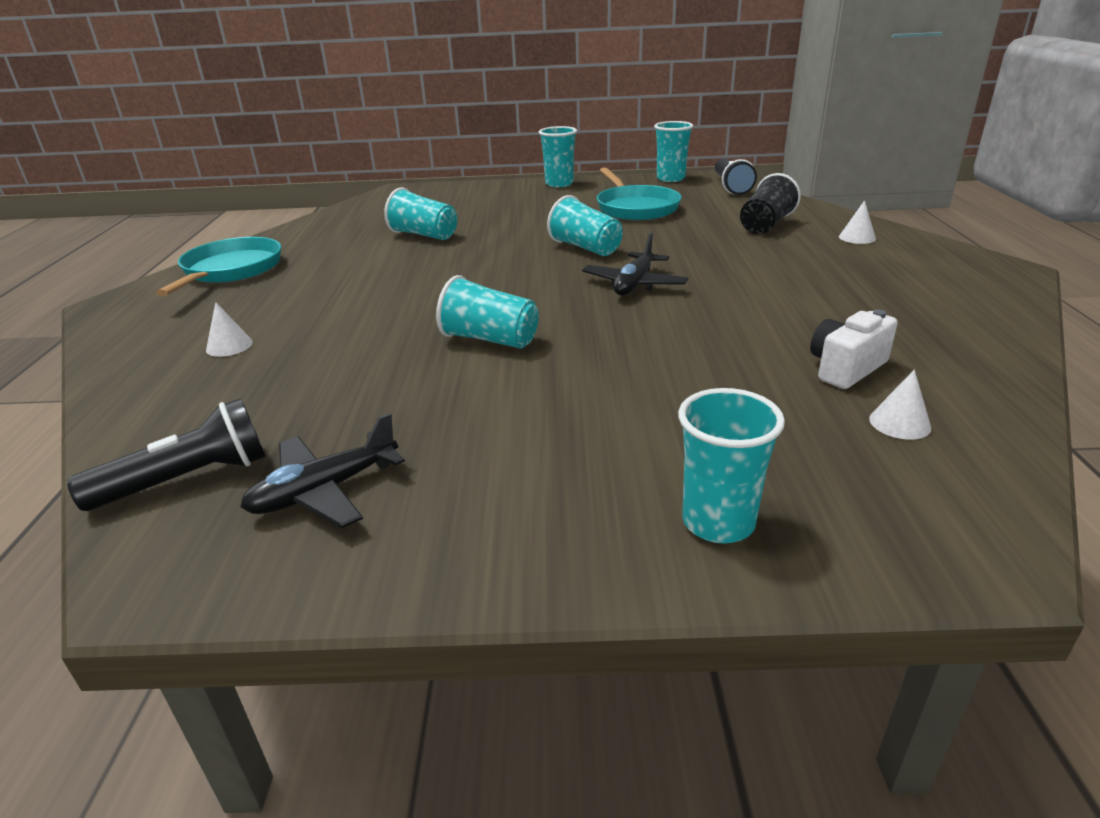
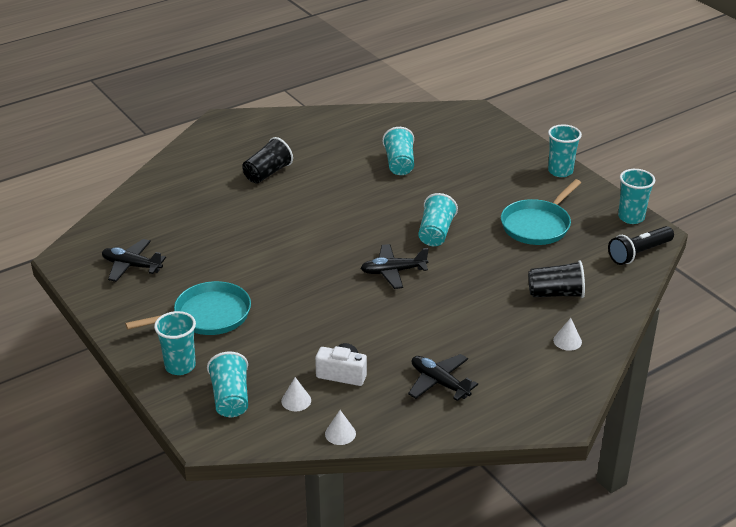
camera: 55 degrees right, 5 degrees up
(188, 479) = (115, 231): black flashlight -> none
(229, 346) = (212, 179): white cone -> white cone (340, 433)
(230, 270) = (289, 128): turquoise pan -> turquoise pan (207, 315)
(296, 305) = (267, 173): none -> black cup
(490, 339) = (281, 250): turquoise cup -> turquoise cup (230, 398)
(904, 312) = (439, 383): none -> black plane

